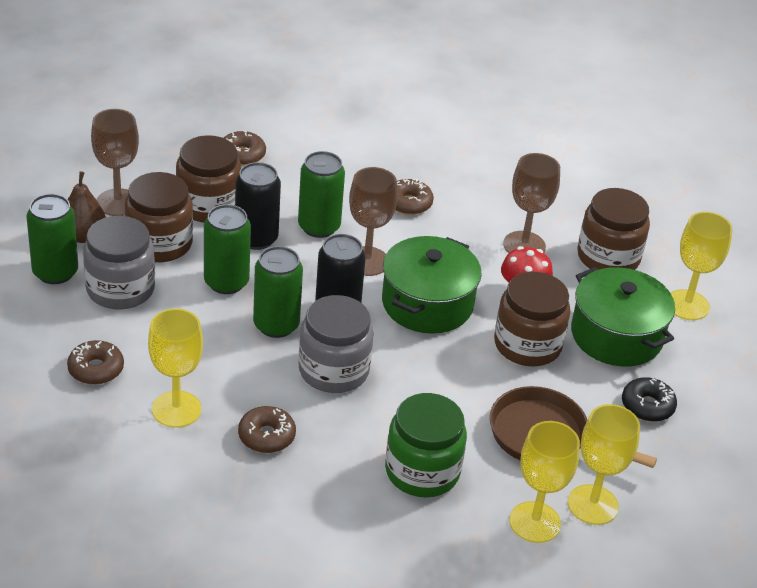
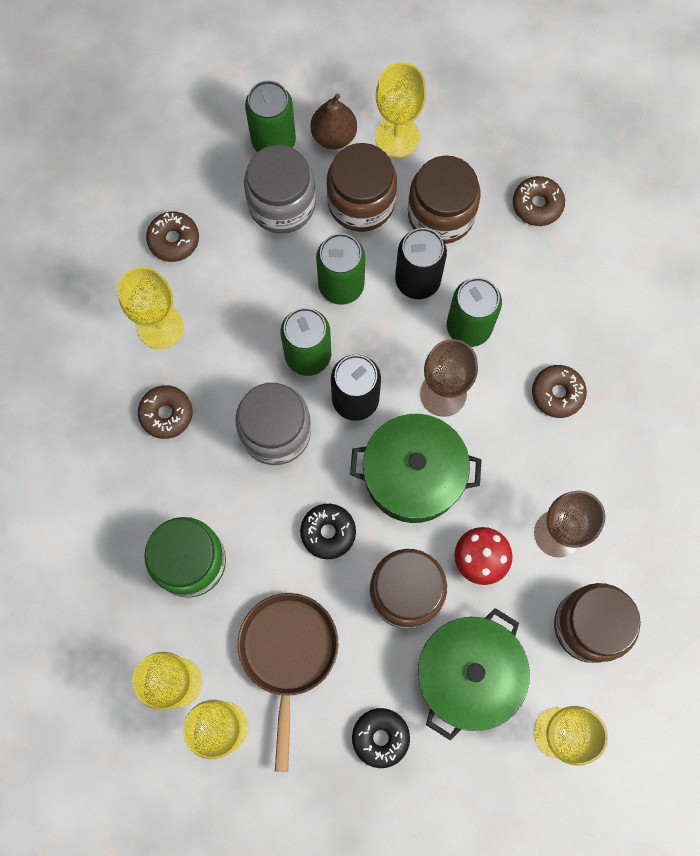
camera: 70 degrees right, 35 degrees up
(118, 202) = (397, 137): brown goblet -> yellow goblet
(448, 372) = (328, 532): none -> black donut

